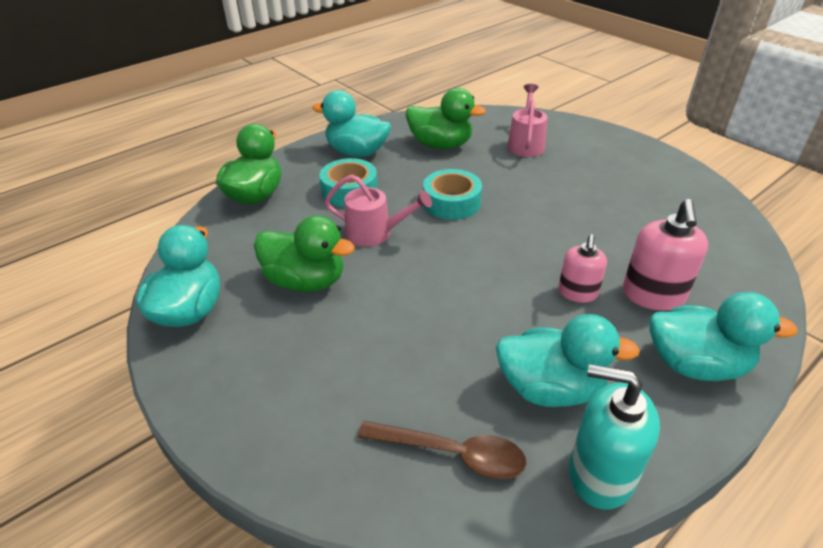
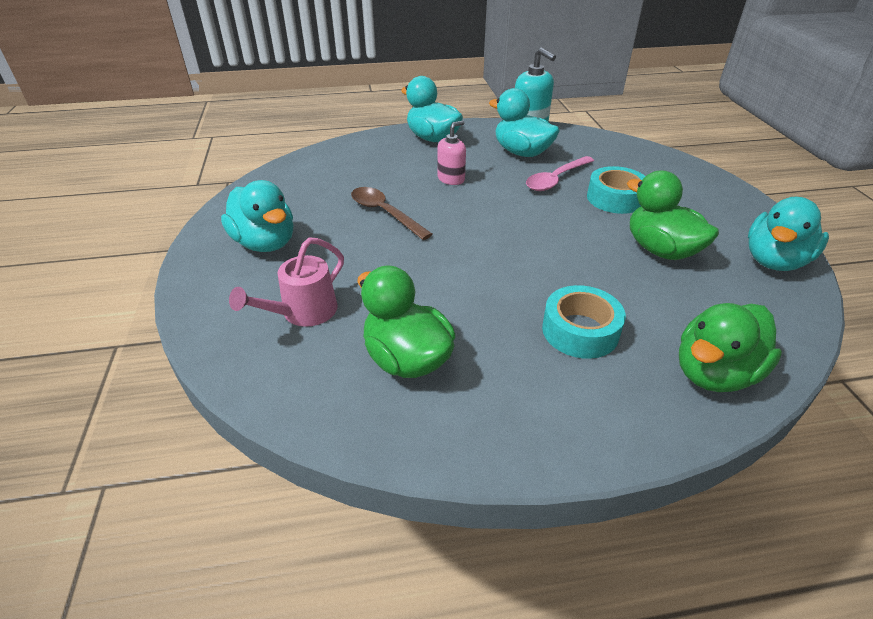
camera: 150 degrees left, 0 degrees up
(357, 152) = (537, 399): turquoise duck -> turquoise duck (265, 243)
(376, 233) = (575, 268): pink watering can -> none
(451, 202) = (473, 272): turquoise tape -> turquoise tape (615, 198)
(453, 454) = (595, 150): brown spoon -> brown spoon (384, 213)
(464, 345) = (555, 180): none -> pink spoon
(653, 295) = (405, 164): pink soap dispenser -> none

